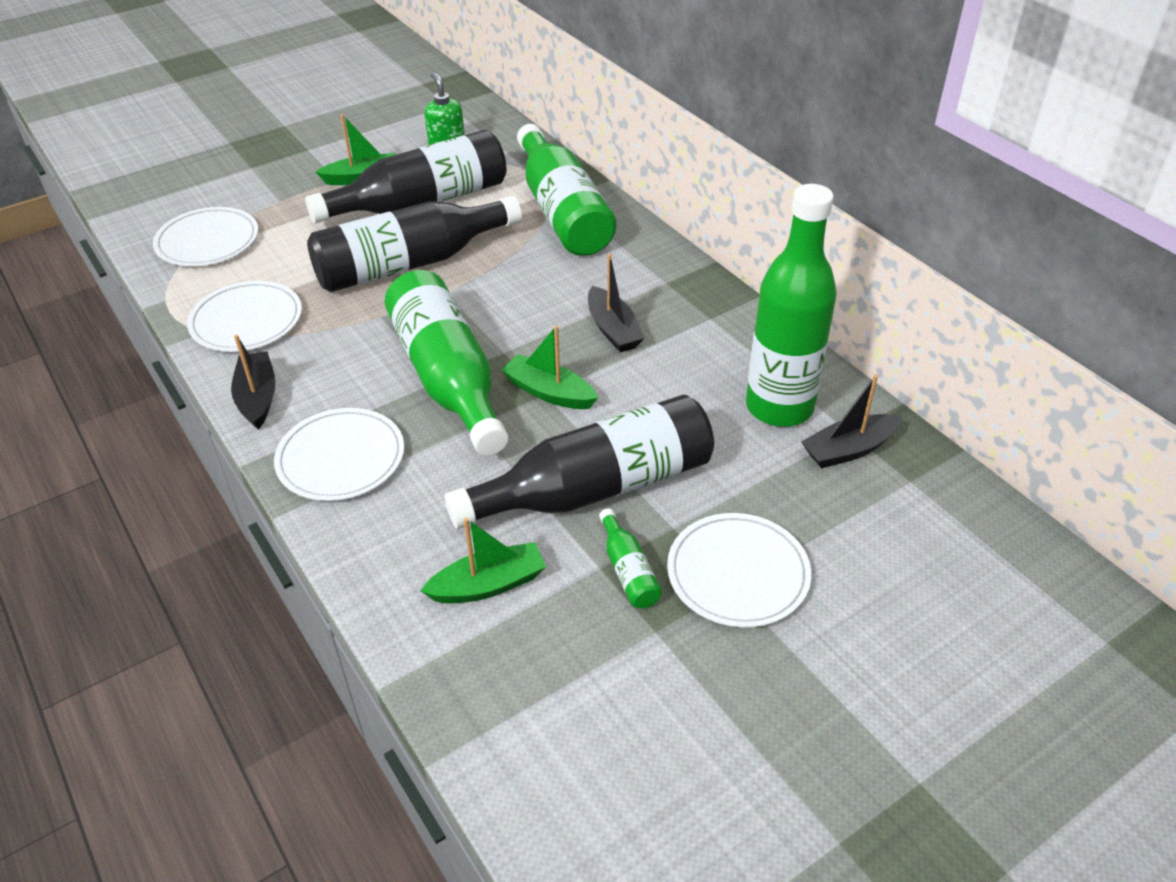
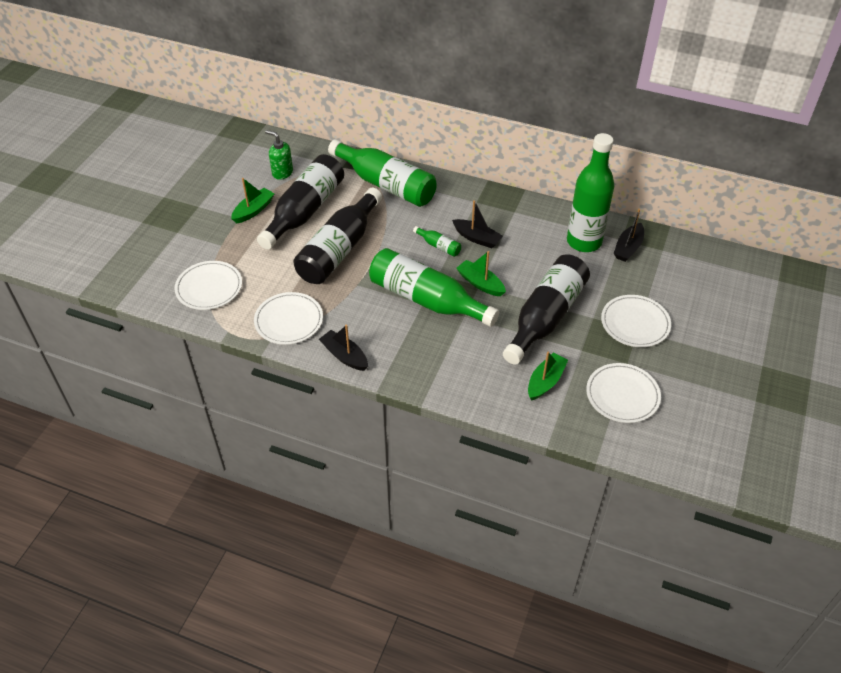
camera: 35 degrees left, 5 degrees up
(341, 458) = (420, 363): white plate -> white plate (622, 395)
(549, 392) = (480, 283): green boat -> green boat turned 45 degrees clockwise
(628, 570) = (593, 345): green bottle -> green bottle (438, 246)

